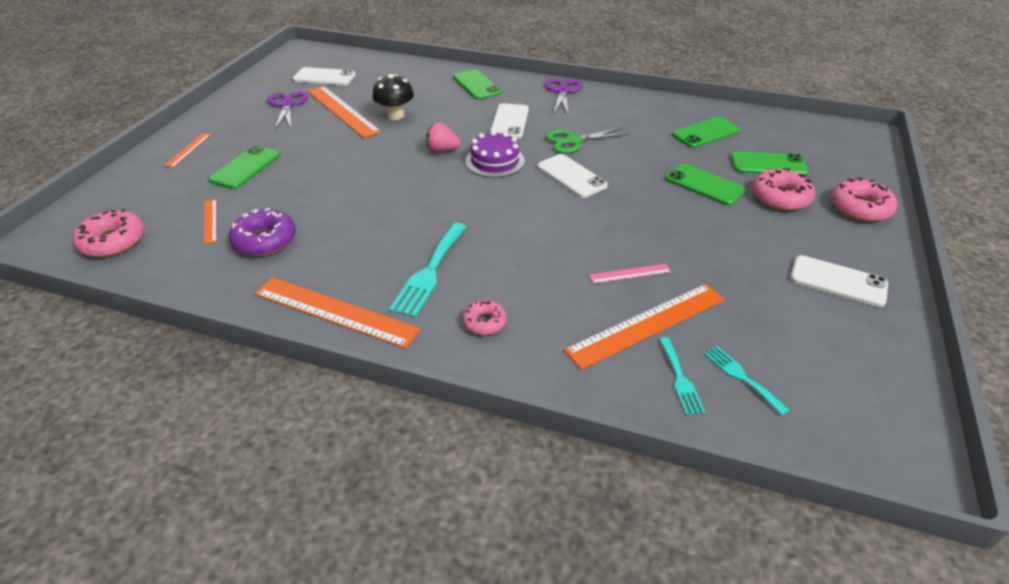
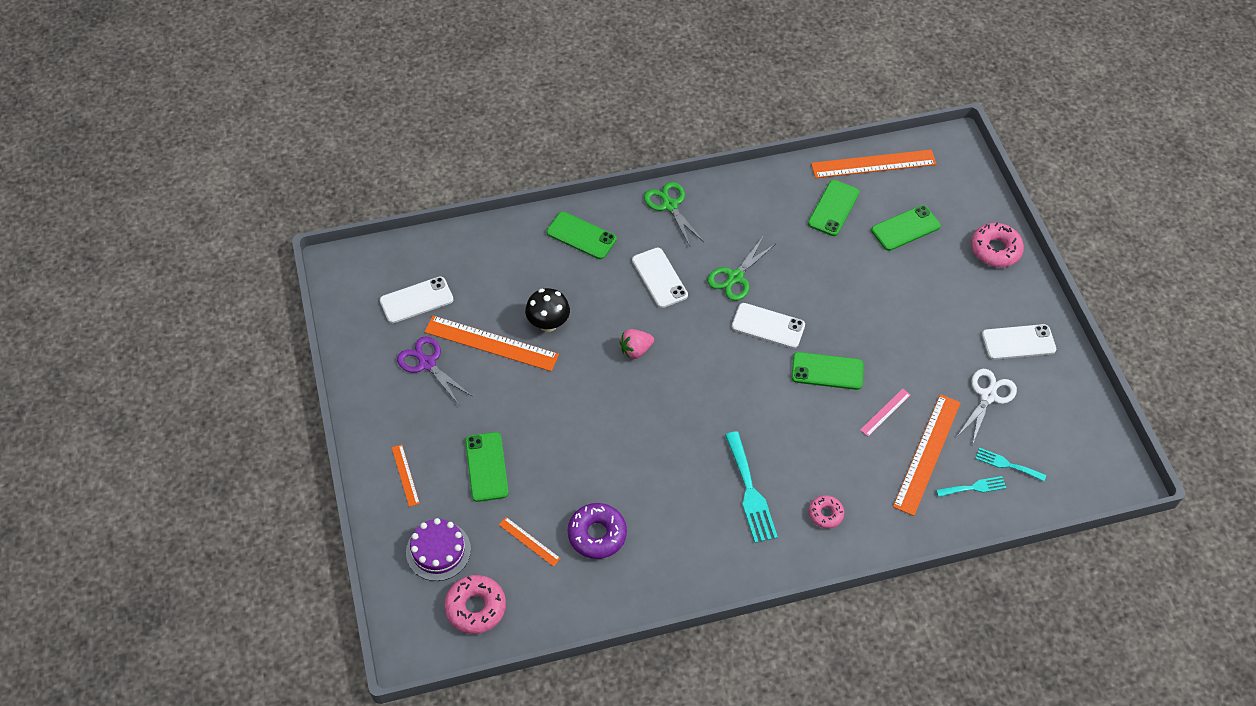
camera: 35 degrees left, 15 degrees up
(335, 311) = (719, 566): orange ruler -> orange ruler (873, 164)
(495, 161) = (692, 340): purple cake -> purple cake (438, 551)
(562, 91) = (670, 205): purple scissors -> green scissors
(680, 379) = (974, 487): turquoise fork -> turquoise fork turned 60 degrees counterclockwise
(704, 185) = (874, 281): green phone -> green phone (827, 371)
(764, 309) = (988, 396): none -> white scissors
(780, 197) = (936, 267): pink donut -> none

